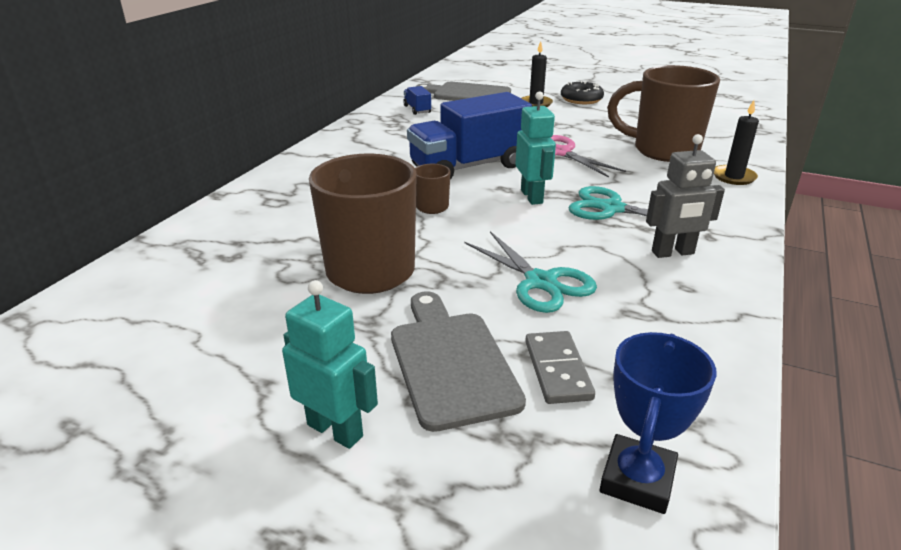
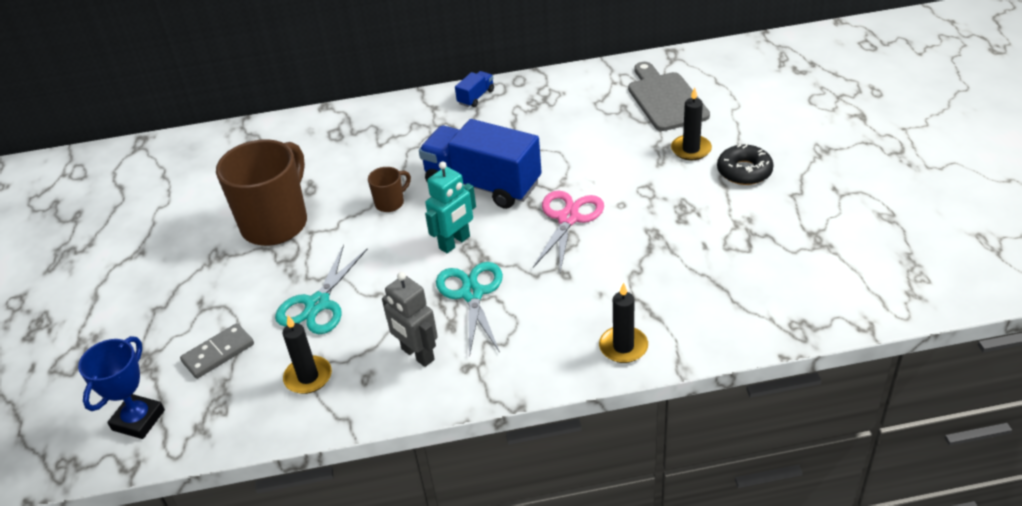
camera: 60 degrees right, 10 degrees up
(335, 430) = (118, 296): turquoise robot -> none
(417, 109) = (585, 94): blue truck -> blue truck (476, 97)
(451, 362) = (198, 307): grey cutting board -> none
(637, 479) = (138, 420): blue trophy -> blue trophy turned 60 degrees counterclockwise
(657, 319) = (308, 377): none -> black candle
(663, 150) = (647, 279): brown mug -> none

